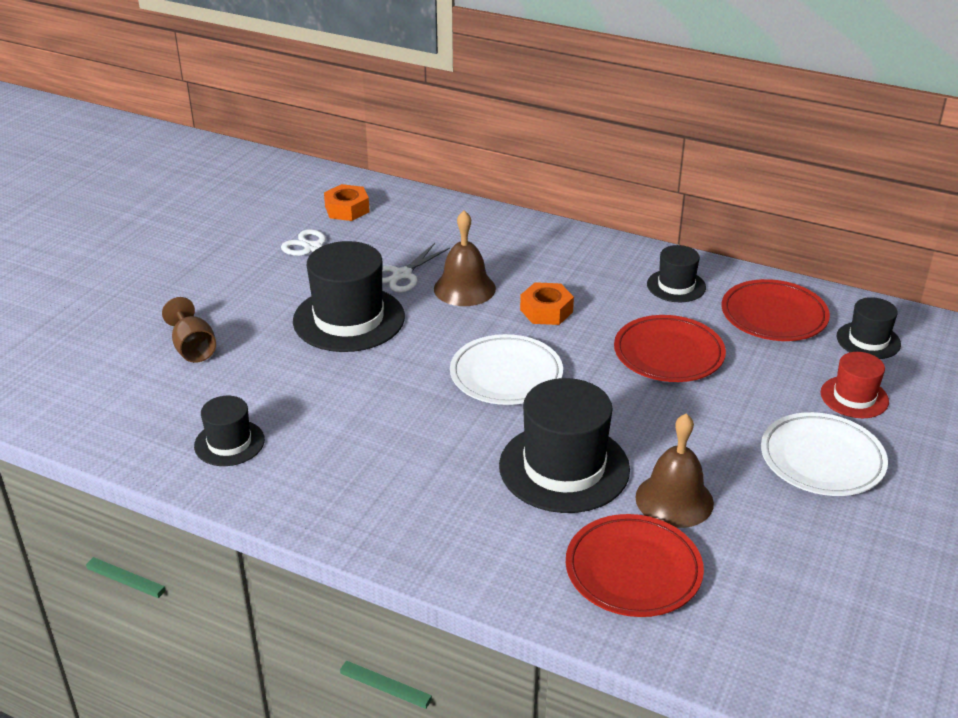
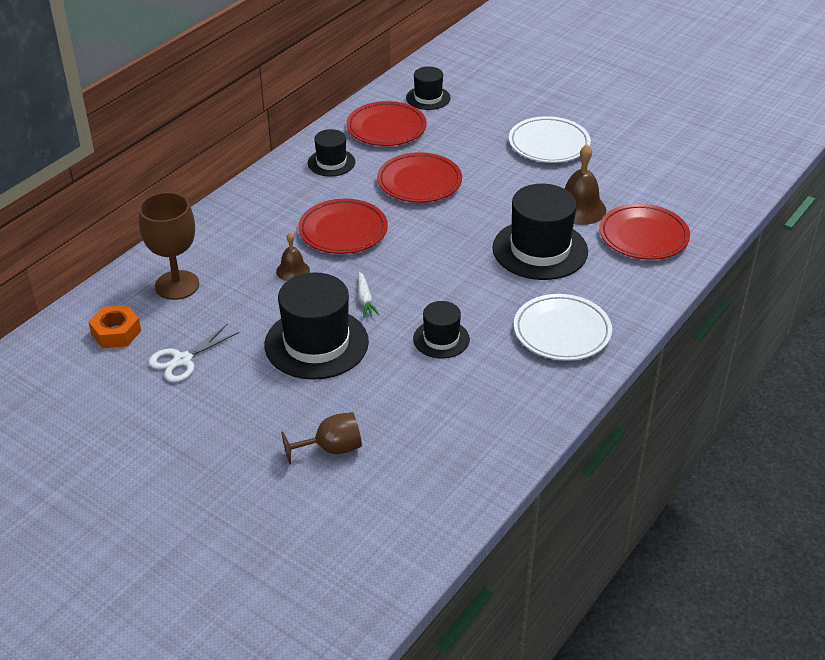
camera: 80 degrees left, 5 degrees up
(229, 443) = (479, 424): black hat -> black hat (441, 339)
(402, 275) = (256, 305): white scissors -> none
(422, 227) = (177, 285): none -> brown goblet
(427, 341) = (365, 299): none -> white carrot
(464, 288) = (293, 270): brown bell -> brown bell, size x0.60
(506, 375) = (424, 263): white plate -> white plate (562, 331)
(546, 311) = (343, 231): orange nut -> red plate
(854, 397) = (488, 118): red hat -> none

